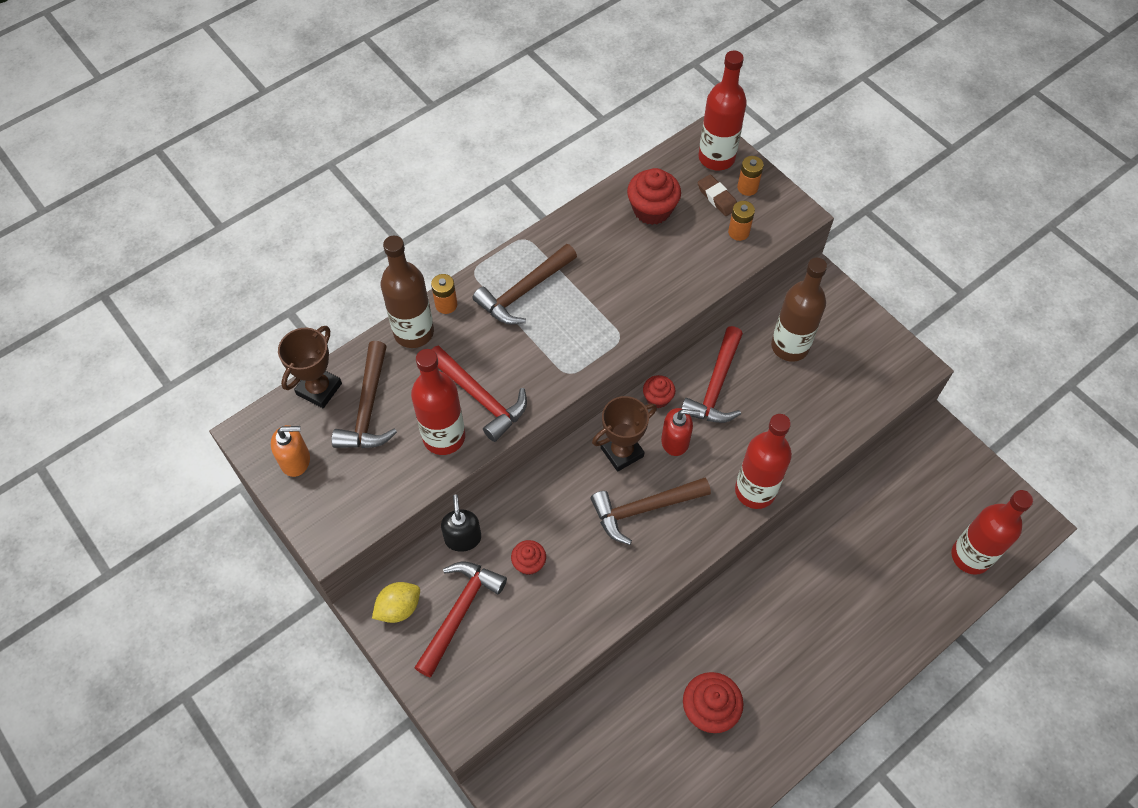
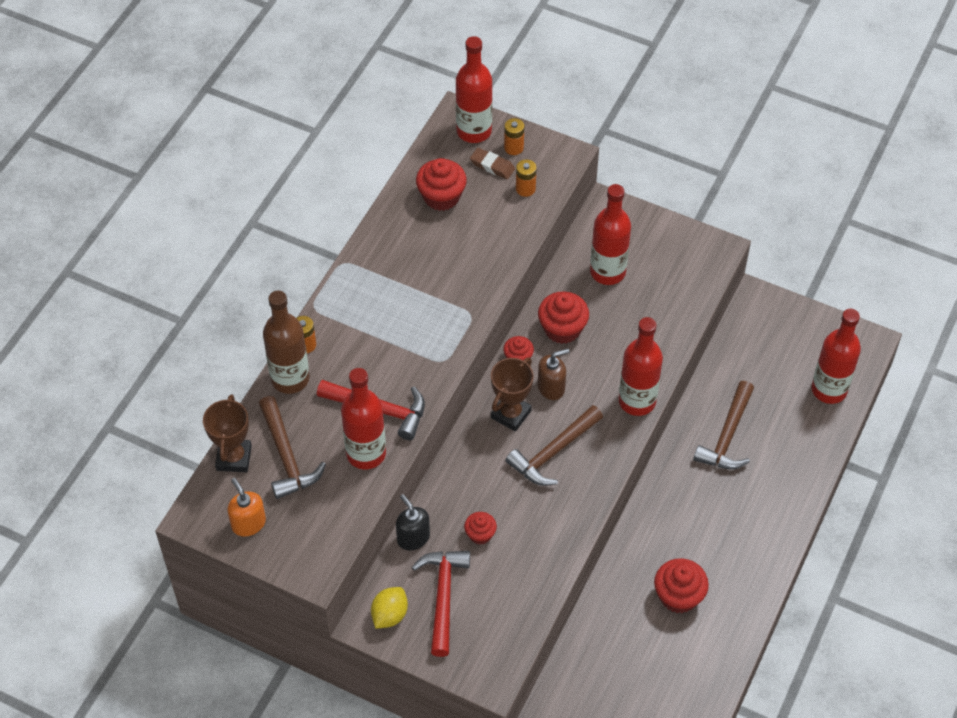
camera: 25 degrees left, 5 degrees down
(295, 460) = (248, 523): orange soap dispenser -> orange soap dispenser turned 90 degrees counterclockwise
(524, 291) = (368, 308): brown hammer -> brown hammer (727, 436)
(675, 441) = (551, 387): red soap dispenser -> brown soap dispenser
(716, 386) = (562, 329): red hammer -> red cupcake
(790, 346) = (607, 272): brown bottle -> red bottle

